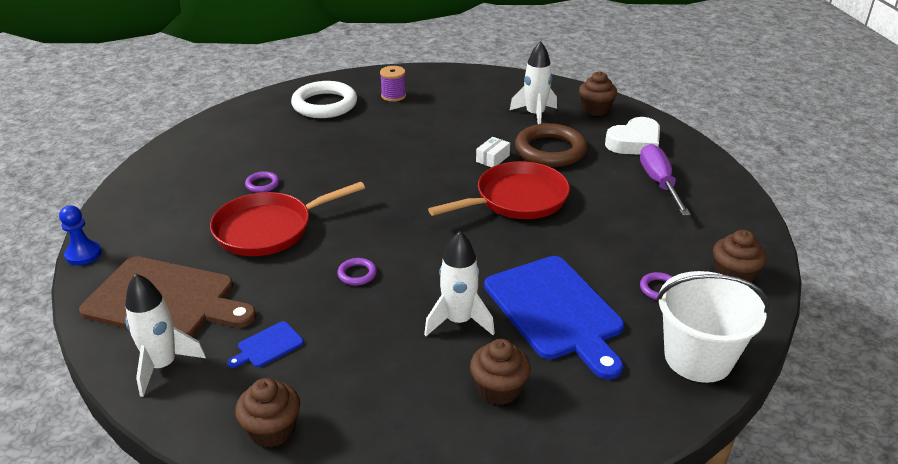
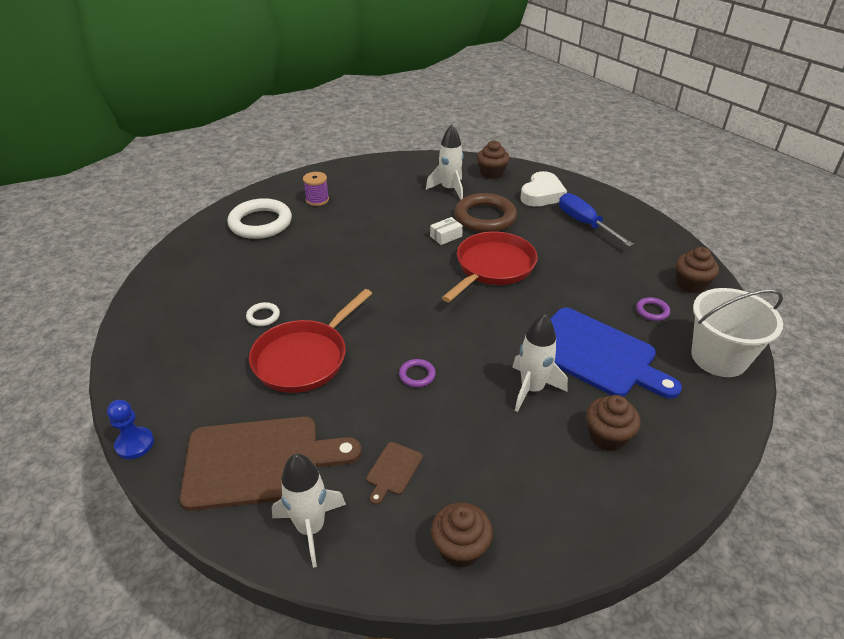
camera: 25 degrees left, 5 degrees up
(262, 184) = (263, 316): purple ring -> white ring
(268, 346) = (393, 470): blue cutting board -> brown cutting board
(492, 158) = (446, 236): white box -> white box turned 45 degrees clockwise
(659, 183) = (584, 223): purple screwdriver -> blue screwdriver

